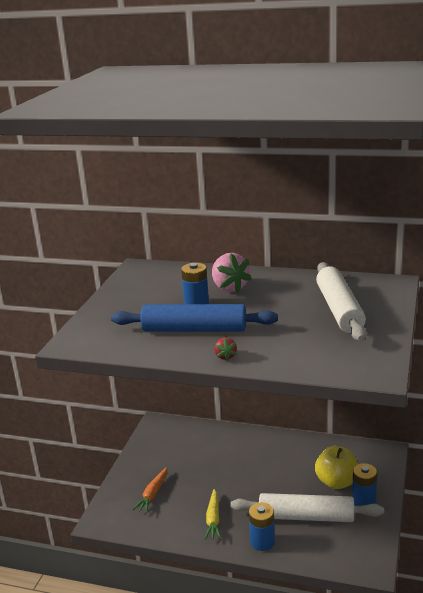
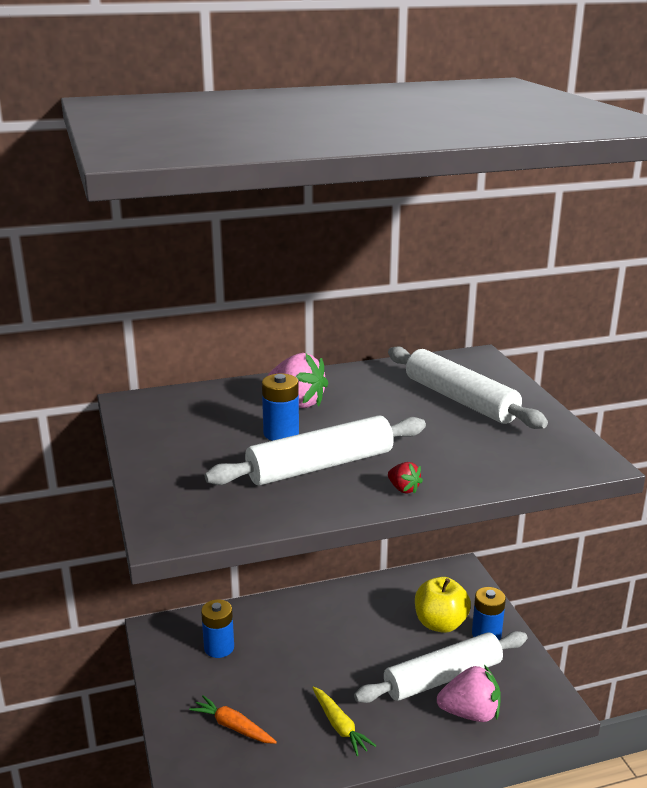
camera: 35 degrees left, 0 degrees up
(153, 494) = (233, 727): orange carrot -> orange carrot turned 135 degrees clockwise
(194, 329) = (320, 466): blue rolling pin -> white rolling pin
(262, 542) = (421, 729): blue battery -> blue battery (219, 648)
(304, 546) = (470, 713): none -> pink strawberry

